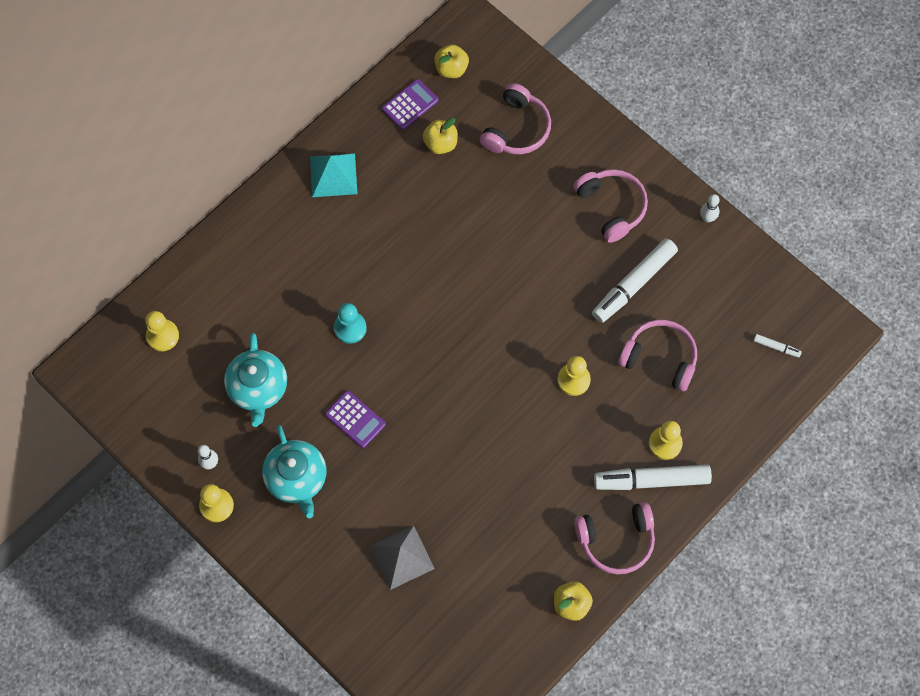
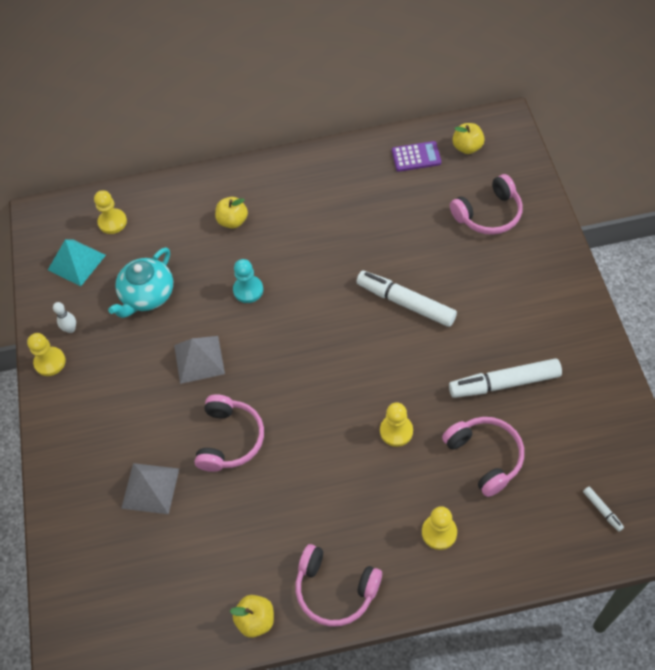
camera: 40 degrees right, 10 degrees down
(297, 479) = (121, 377): turquoise teapot -> none
(333, 175) = (320, 177): turquoise pyramid -> turquoise pyramid (76, 262)
(355, 419) = (199, 359): purple calculator -> grey pyramid
(440, 144) = (419, 195): yellow apple -> yellow apple (233, 221)
(611, 207) = (528, 312): pink headphones -> pink headphones (230, 439)
(651, 480) = (404, 557): white marker -> white marker (405, 303)
(707, 218) = (609, 365): white bowling pin -> none

